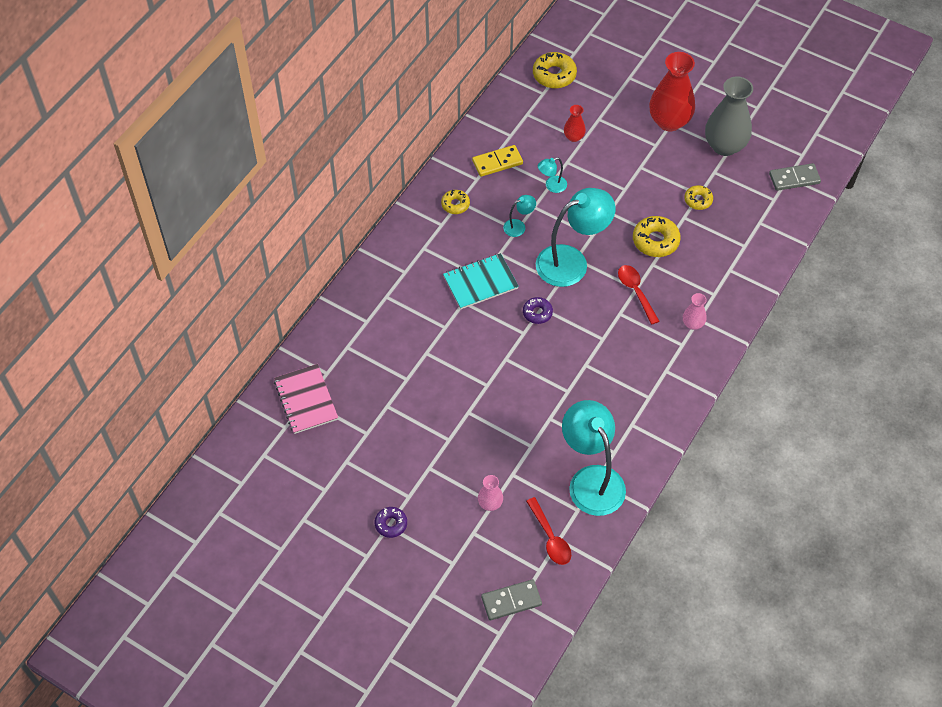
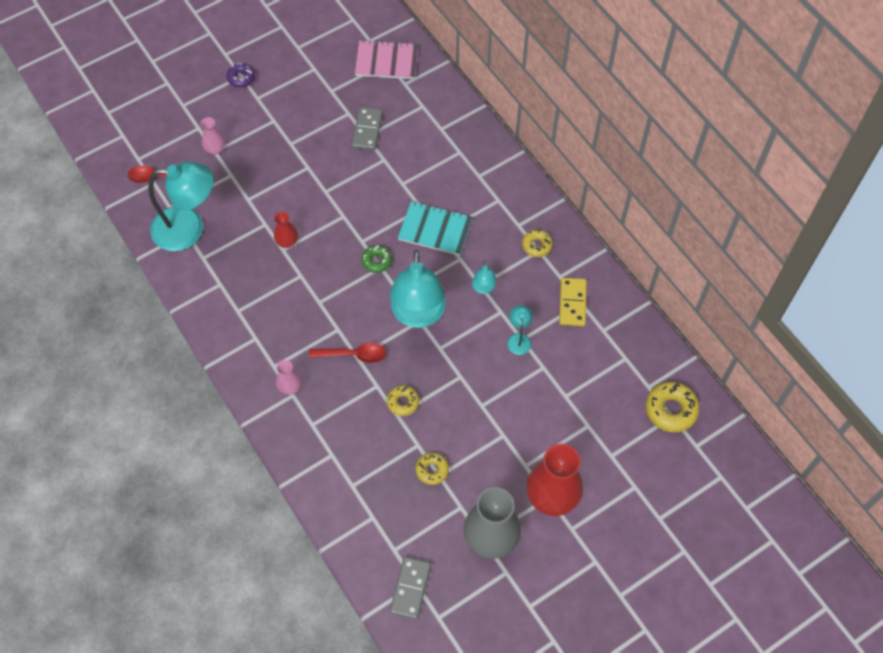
camera: 115 degrees right, 5 degrees up
(480, 282) = (435, 229): turquoise notebook -> turquoise notebook turned 75 degrees counterclockwise
(511, 601) = (127, 130): grey domino -> grey domino (367, 130)
(537, 313) = (376, 261): purple donut -> green donut
(574, 137) = (573, 389): red vase -> red vase (287, 242)
(655, 241) = (403, 402): yellow donut -> yellow donut, size x0.61

